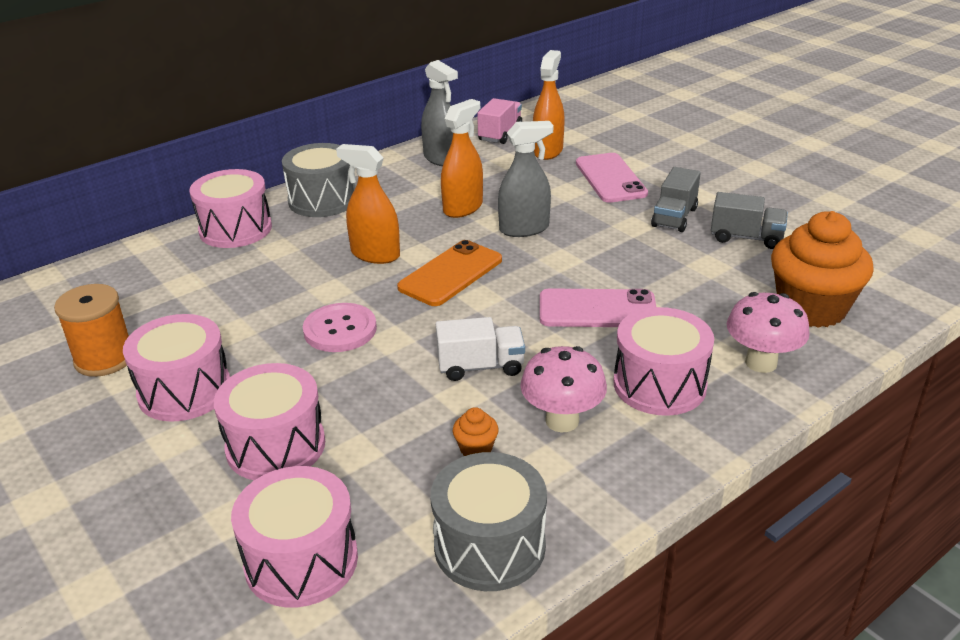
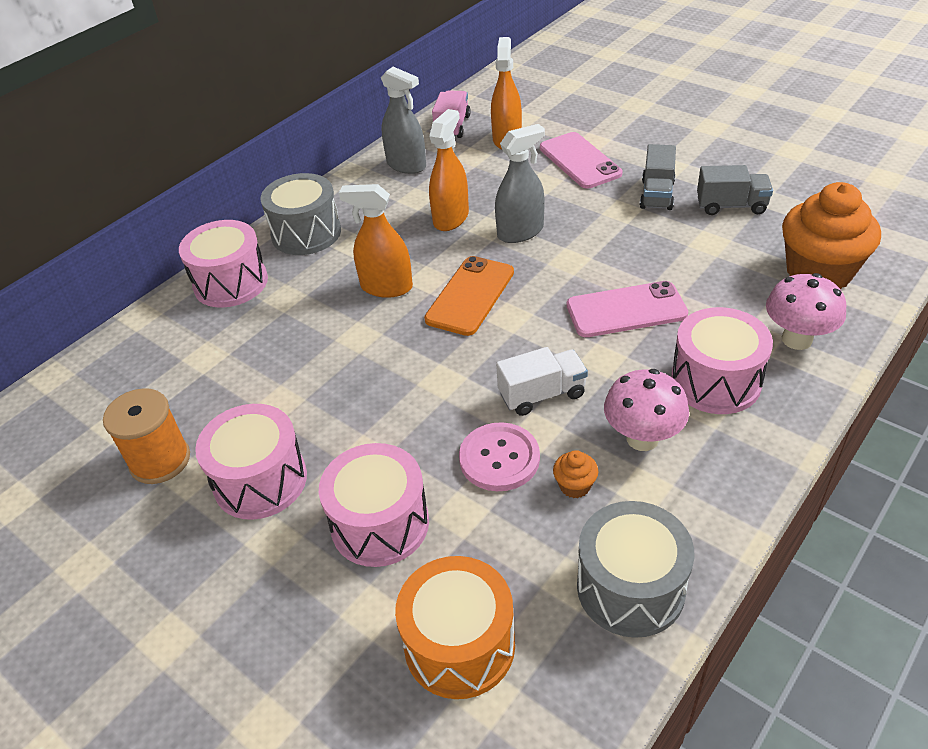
camera: 10 degrees left, 10 degrees up
(301, 561) = (459, 645): pink drum -> orange drum
(340, 330) = (388, 380): pink button -> pink button (499, 458)

